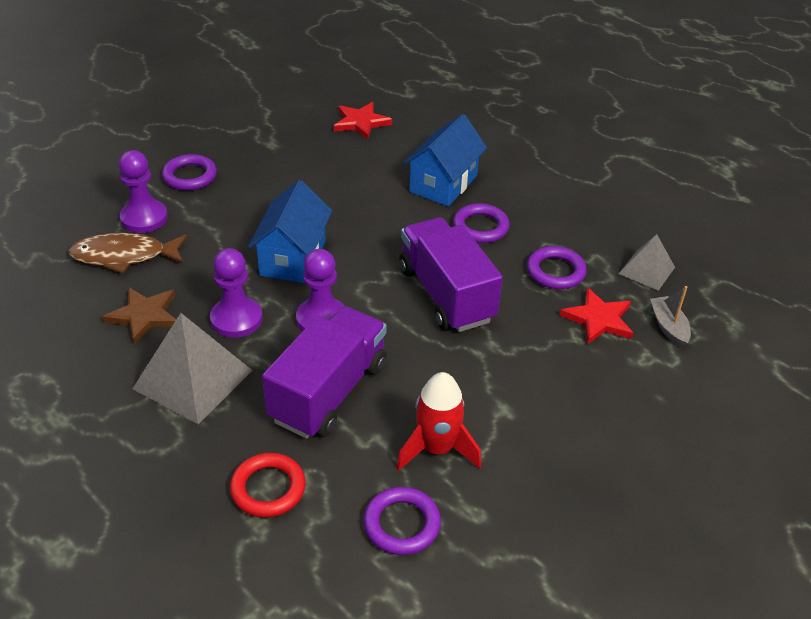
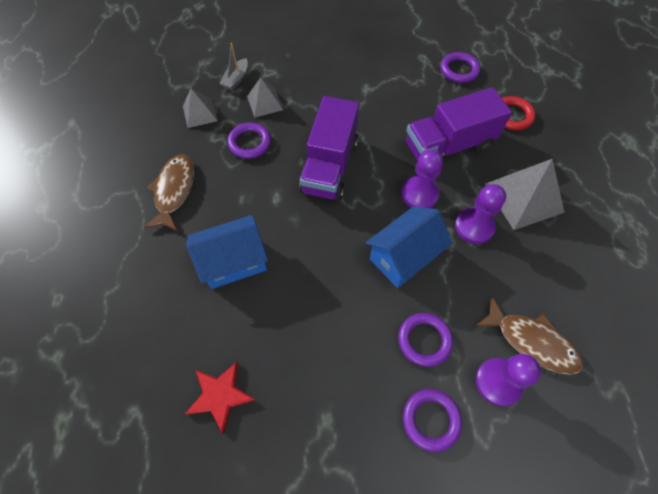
camera: 140 degrees left, 20 degrees up
(144, 316) = (537, 267): brown star -> none
(437, 449) = (416, 89): red rocket -> none
(480, 227) = (254, 203): purple ring -> purple ring (424, 340)
(564, 200) = (174, 191): none -> brown fish
(598, 319) = (265, 103): red star -> grey pyramid

